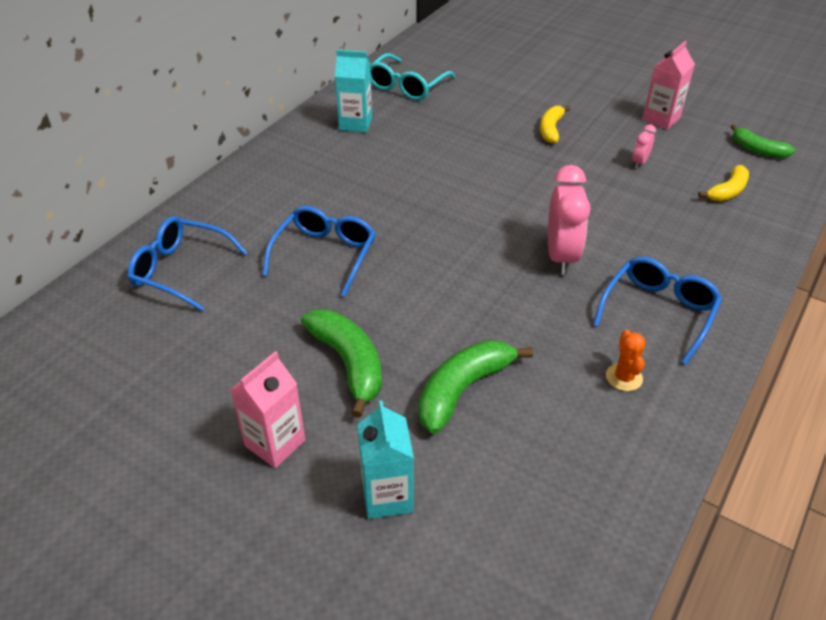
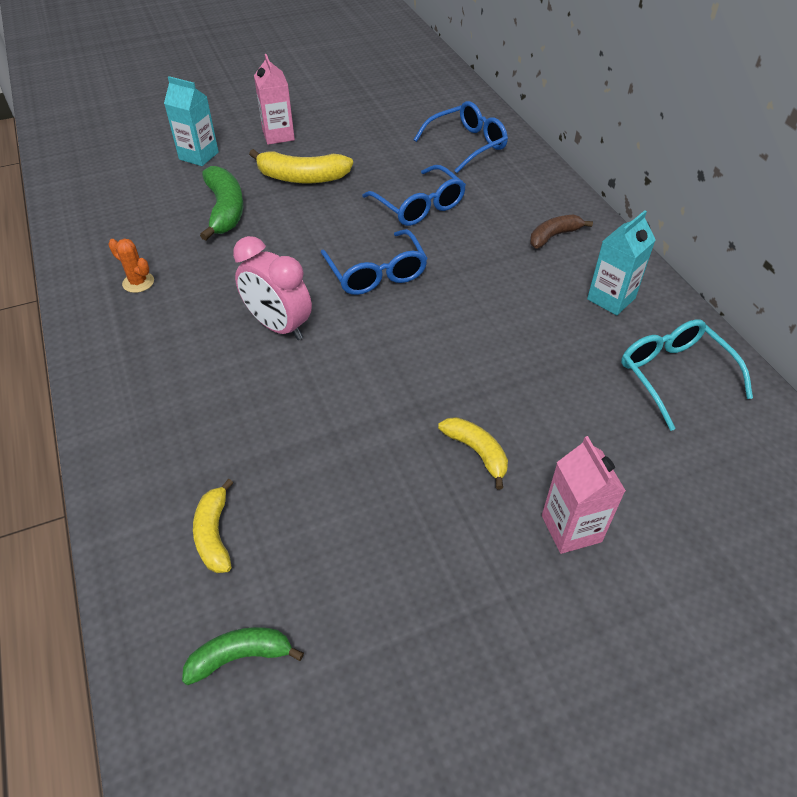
camera: 125 degrees right, 5 degrees up
(301, 168) = (553, 236): none -> brown banana
(349, 363) = (302, 178): green banana -> yellow banana
(639, 162) = (341, 490): pink clock -> none
(658, 312) = (158, 342): blue glasses -> blue glasses (376, 273)
(661, 119) = (405, 597): pink carton -> pink carton (571, 528)

